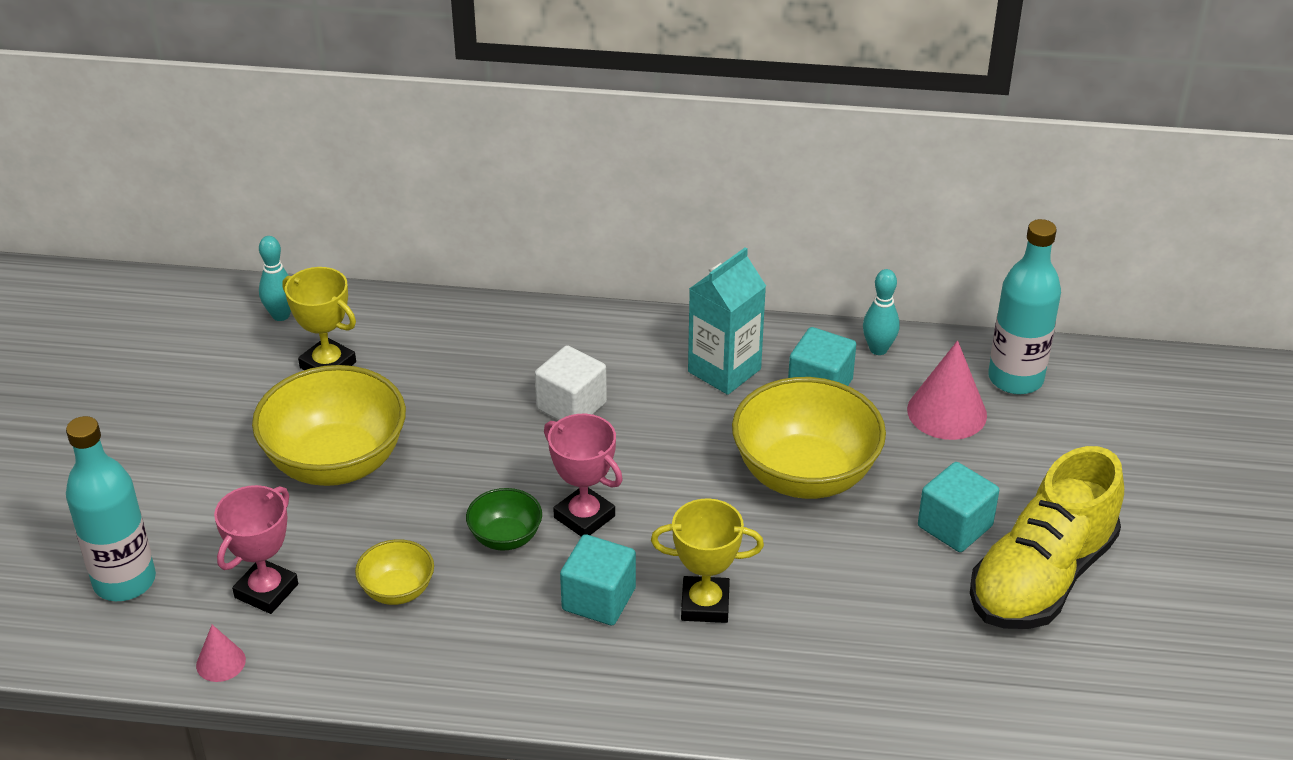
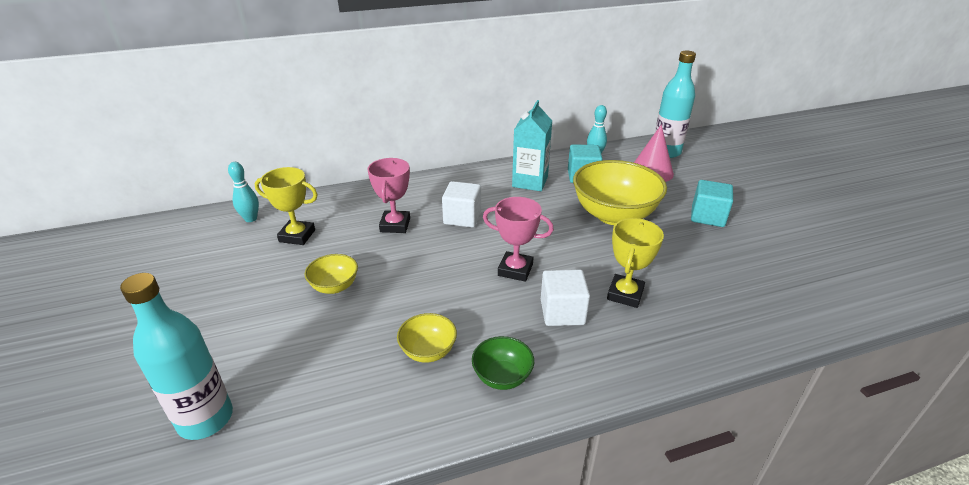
camera: 25 degrees left, 5 degrees down
(220, 662) = (321, 454): pink cone -> none
(266, 591) = (330, 385): pink trophy -> pink trophy (395, 225)
(336, 462) = (335, 286): yellow bowl -> yellow bowl, size x0.49
(505, 537) = (477, 296): green bowl -> green bowl (502, 377)
(599, 599) = (562, 312): turquoise cube -> white cube
(705, 604) = (625, 294): yellow trophy -> yellow trophy turned 45 degrees counterclockwise
(1041, 577) = (771, 226): yellow shoe -> none

